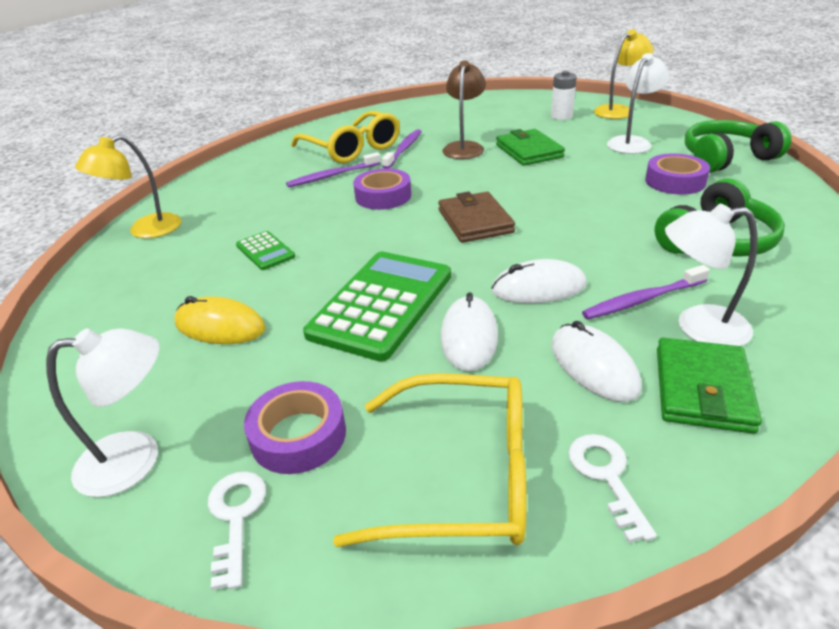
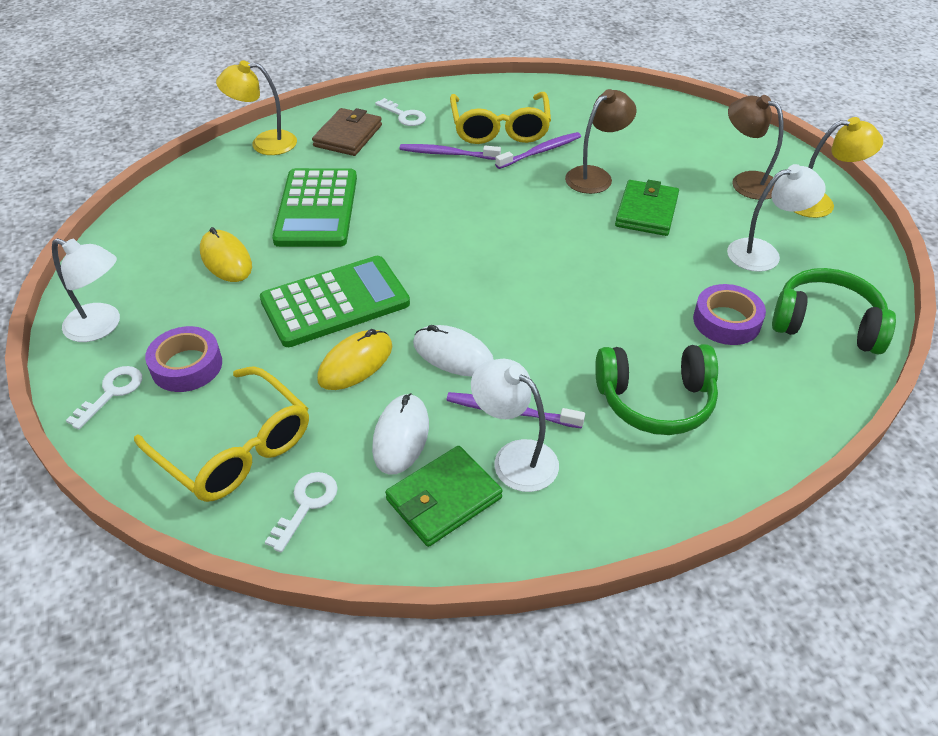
camera: 35 degrees right, 10 degrees up
(260, 168) = (404, 115): none -> white key
(265, 251) = (317, 209): green calculator -> green calculator, size x2.11
(383, 196) = (458, 198): purple tape -> none
(469, 337) = (355, 363): white mouse -> yellow mouse
(475, 221) = (493, 265): brown wallet -> brown wallet (348, 136)
(561, 116) = (746, 182): white battery -> brown lamp

